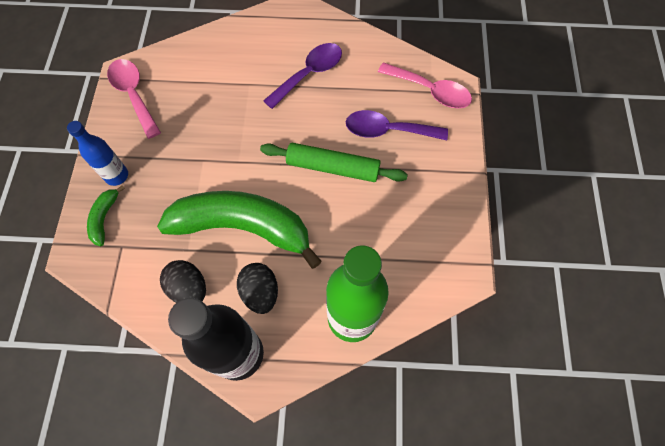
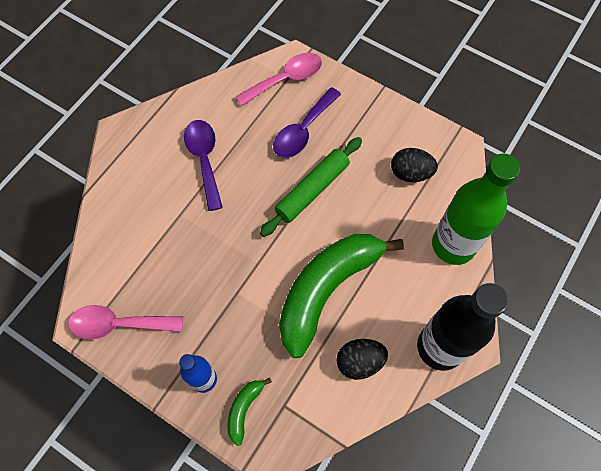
camera: 60 degrees left, 0 degrees up
(104, 218) = (244, 409): green banana -> green banana turned 75 degrees clockwise
(260, 292) = (395, 304): black egg -> black egg (410, 173)

